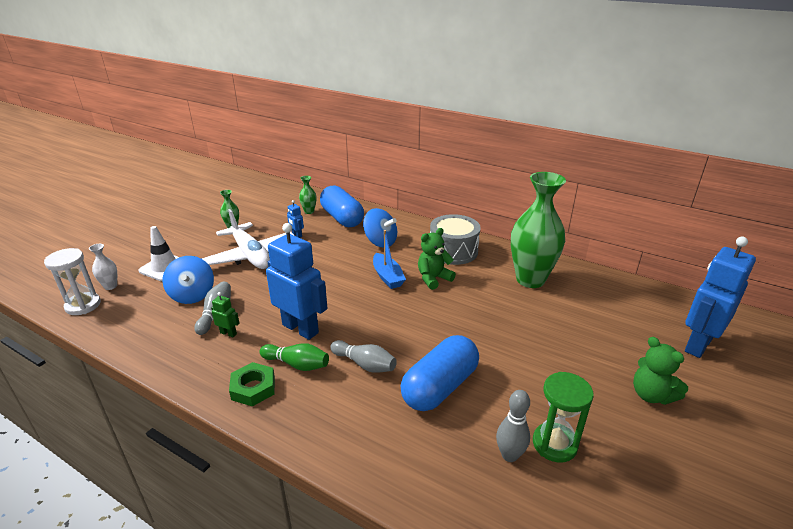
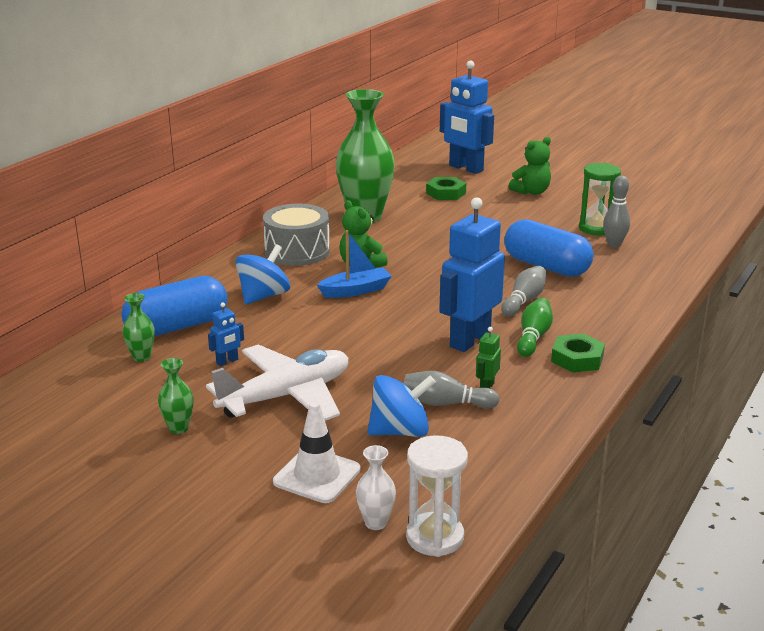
camera: 90 degrees left, 5 degrees down
(611, 327) = (446, 193): none -> green nut

